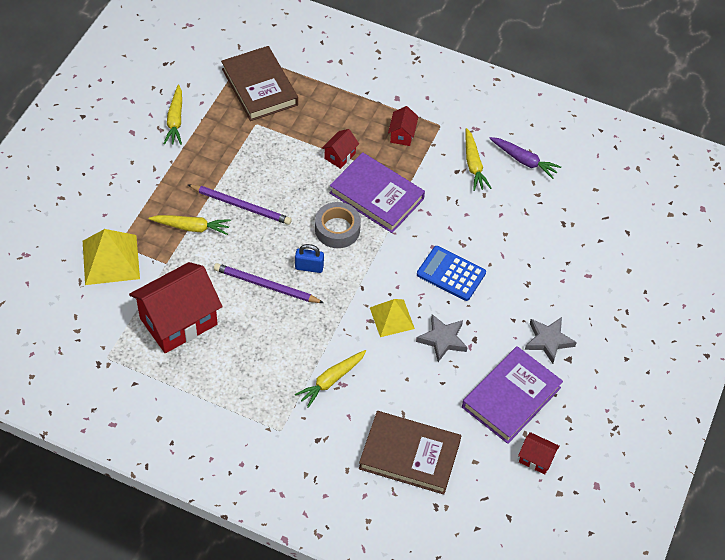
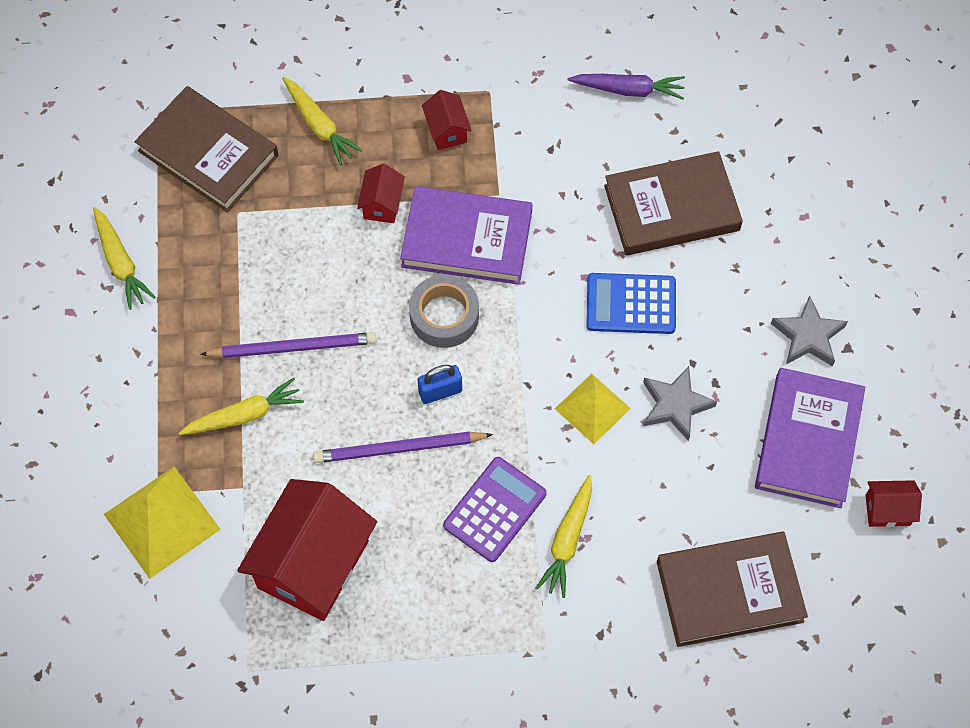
camera: 25 degrees left, 10 degrees up
(299, 343) = (495, 509): none -> purple calculator
(473, 164) = (566, 128): yellow carrot -> yellow carrot (319, 125)
(509, 234) = (671, 208): none -> brown book

